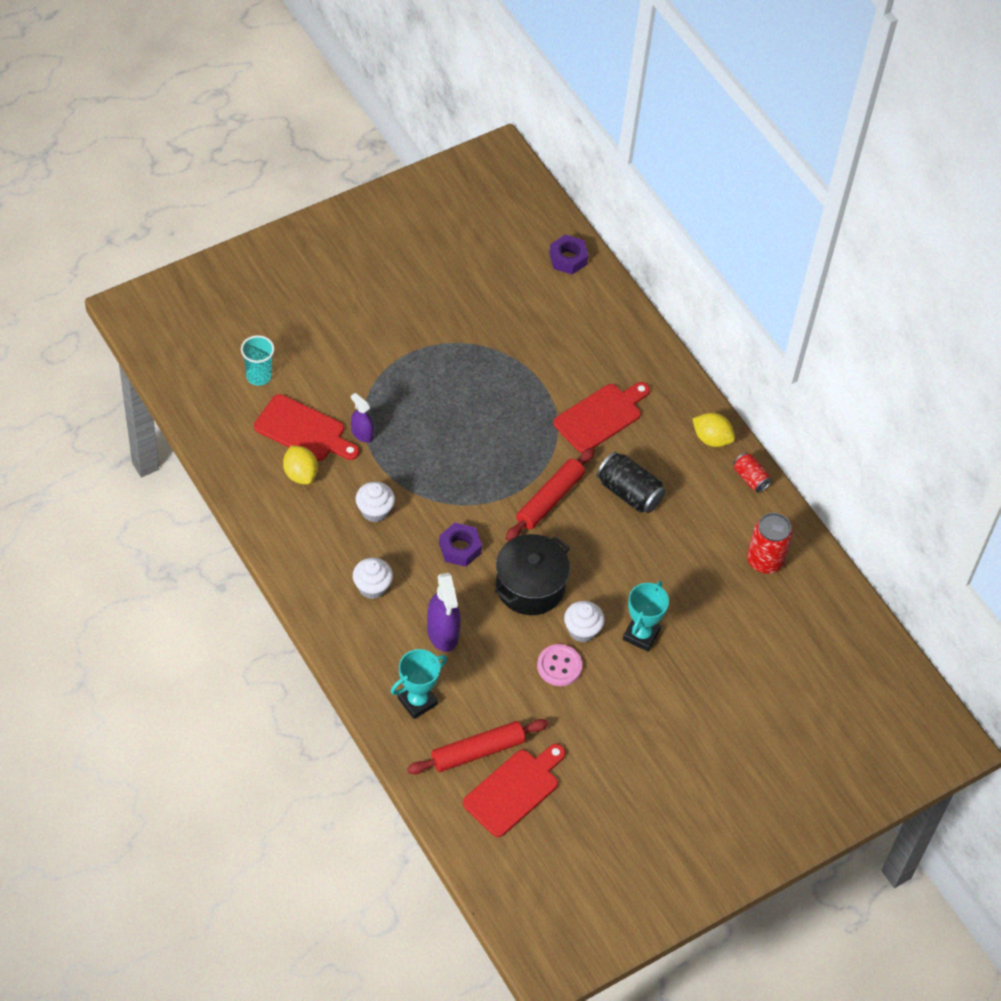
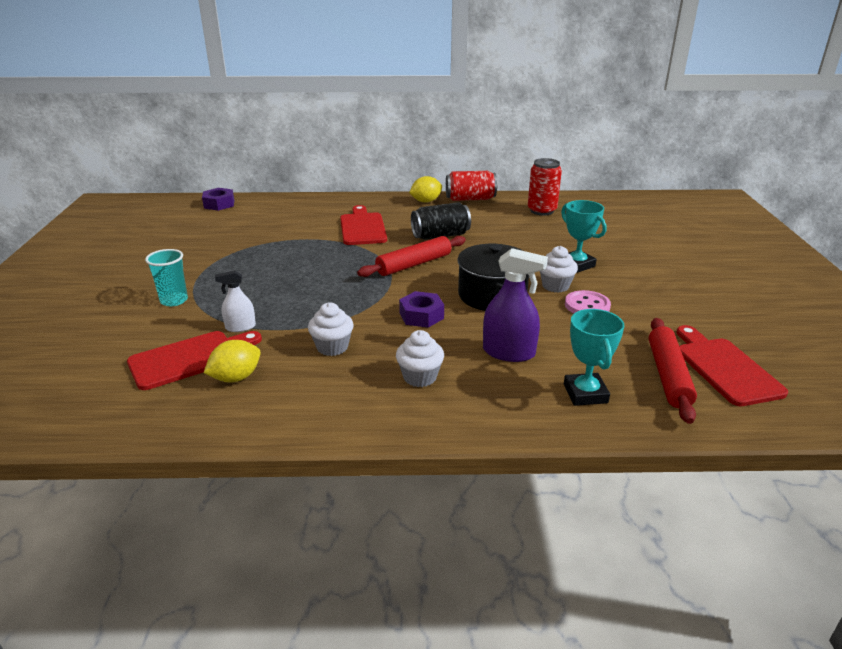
camera: 55 degrees left, 25 degrees down
(258, 376) = (89, 365): turquoise cup -> turquoise cup (174, 300)
(300, 474) = (236, 378): yellow lemon -> yellow lemon turned 45 degrees counterclockwise
(362, 434) = (240, 327): purple spray bottle -> white spray bottle
(549, 499) = (414, 264): red rolling pin -> red rolling pin turned 75 degrees clockwise
(750, 478) = (470, 199): red can -> red can, size x1.65

